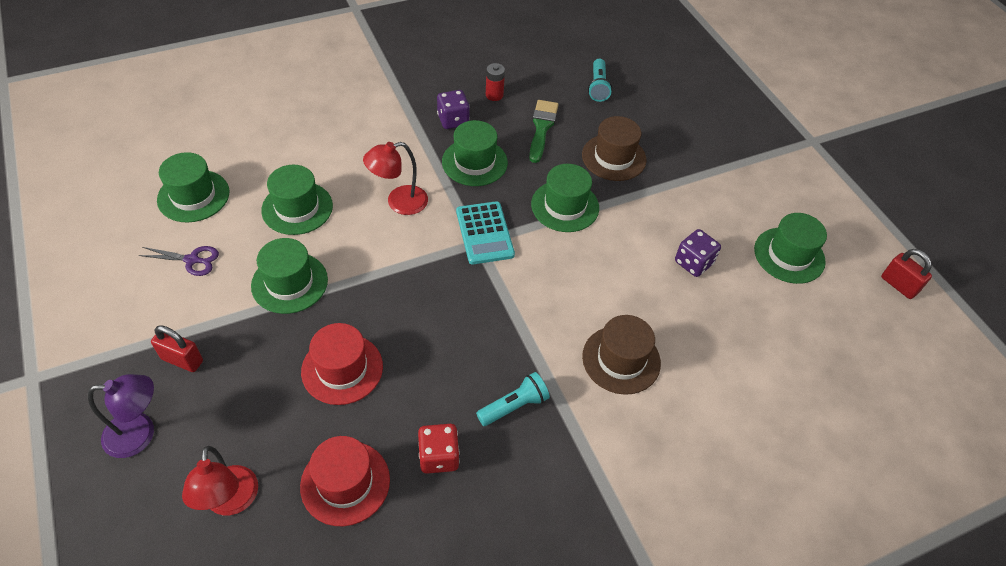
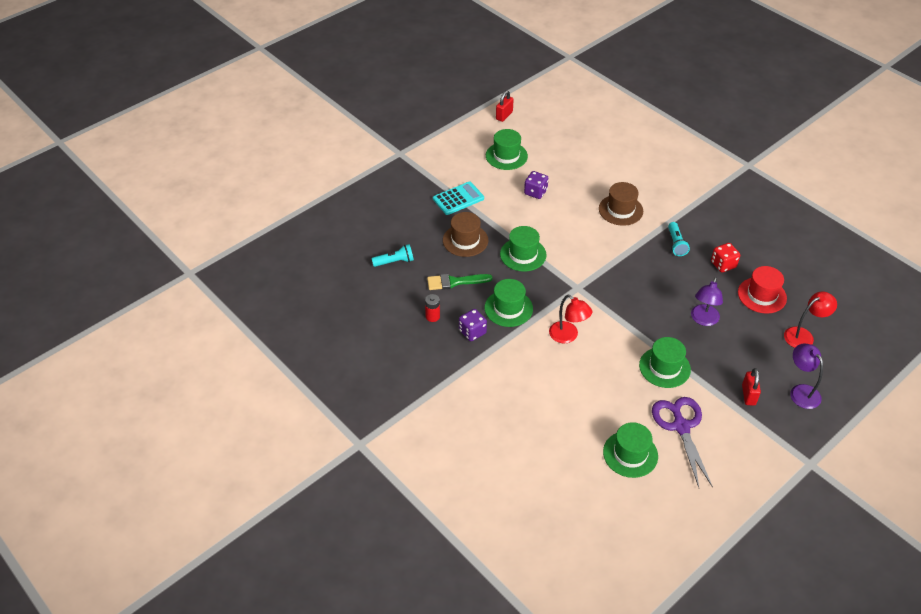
camera: 105 degrees left, 5 degrees down
(192, 260) = (681, 426): purple scissors -> purple scissors, size x1.89
(297, 208) = (605, 389): green hat -> none
(342, 369) = (703, 320): red hat -> purple lamp
(485, 233) = (568, 286): turquoise calculator -> turquoise calculator (458, 199)
(514, 406) = (676, 244): turquoise flashlight -> turquoise flashlight turned 135 degrees counterclockwise

